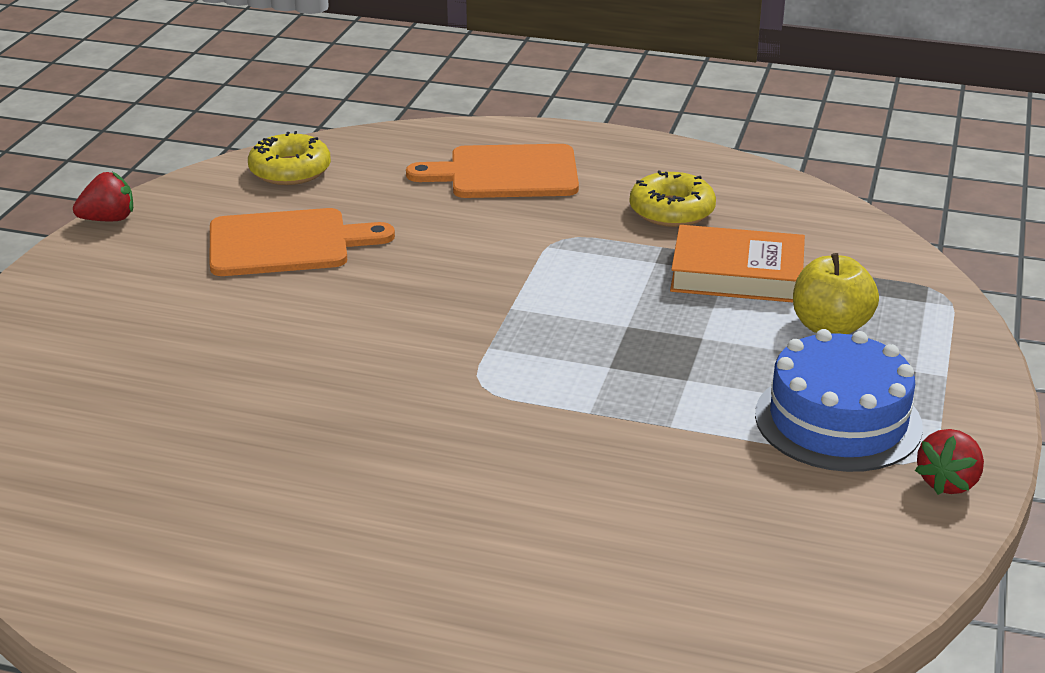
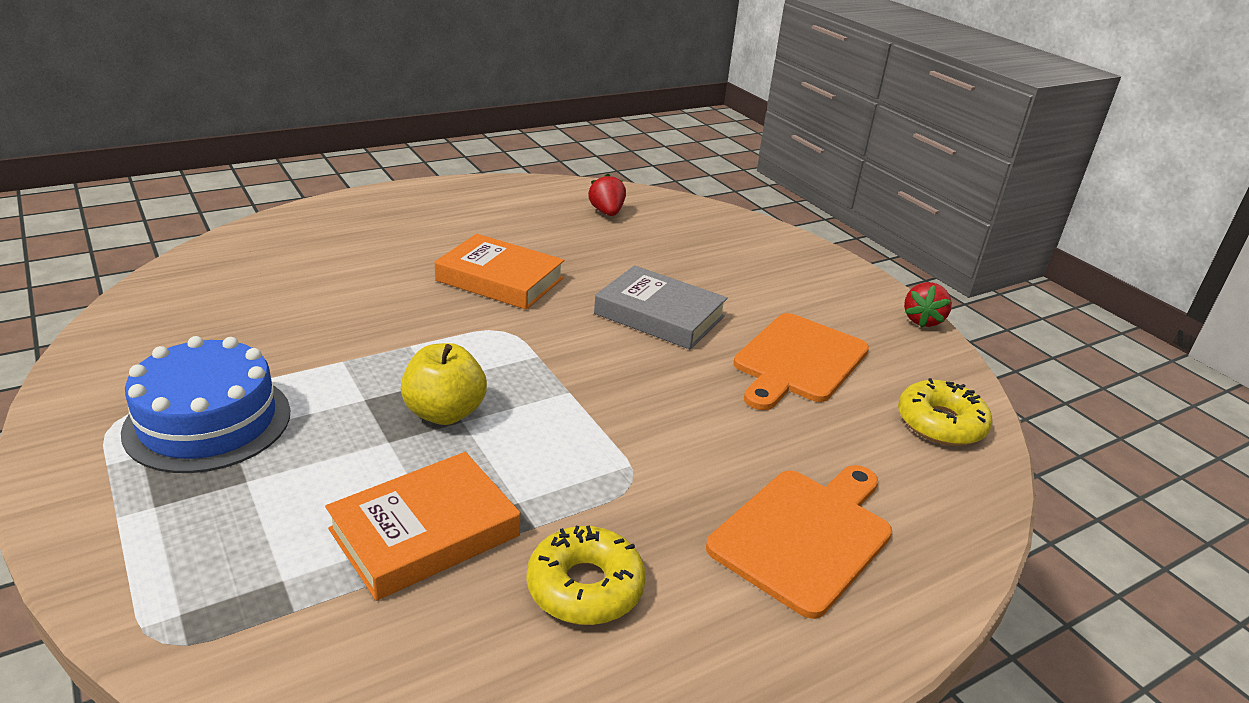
camera: 130 degrees right, 0 degrees up
(313, 330) = (659, 315): none -> grey book
(393, 446) = (500, 279): none -> orange book
(830, 327) = (274, 514): yellow apple -> yellow apple (444, 413)
(948, 482) = (82, 412): red strawberry -> red strawberry (607, 212)

